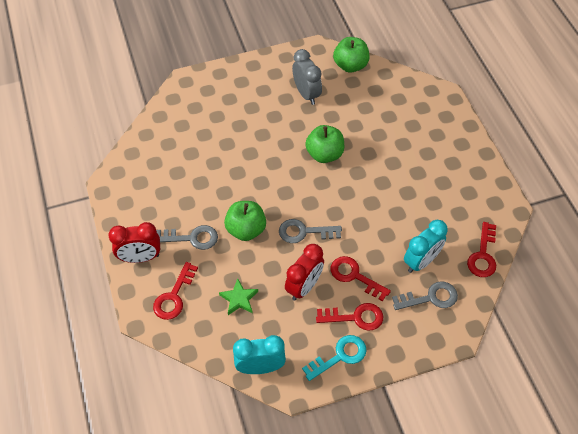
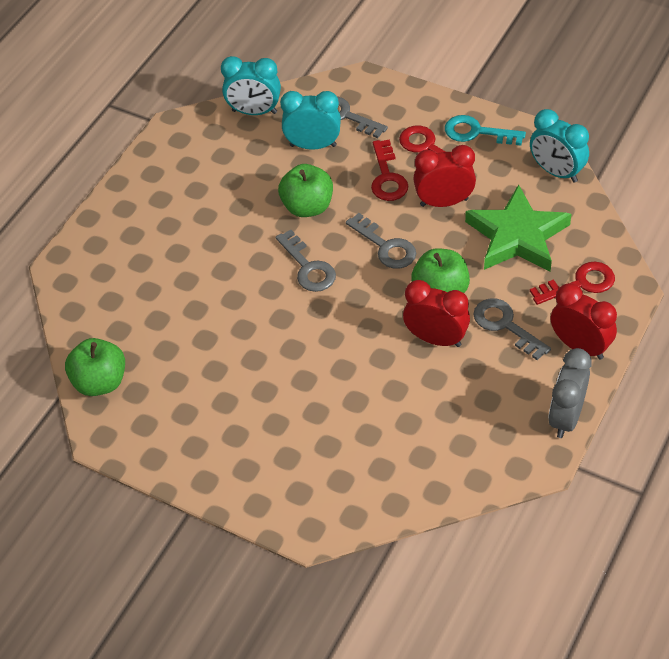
camera: 130 degrees left, 5 degrees down
(221, 202) = (436, 339): none -> red clock
(239, 299) = (517, 236): green star -> green star, size x2.07
(306, 94) = (195, 388): grey clock -> grey clock (566, 417)
(324, 154) = (267, 304): green apple -> green apple (307, 207)
(329, 188) = (308, 267): none -> grey key
(483, 255) = (254, 112): red key -> turquoise clock

